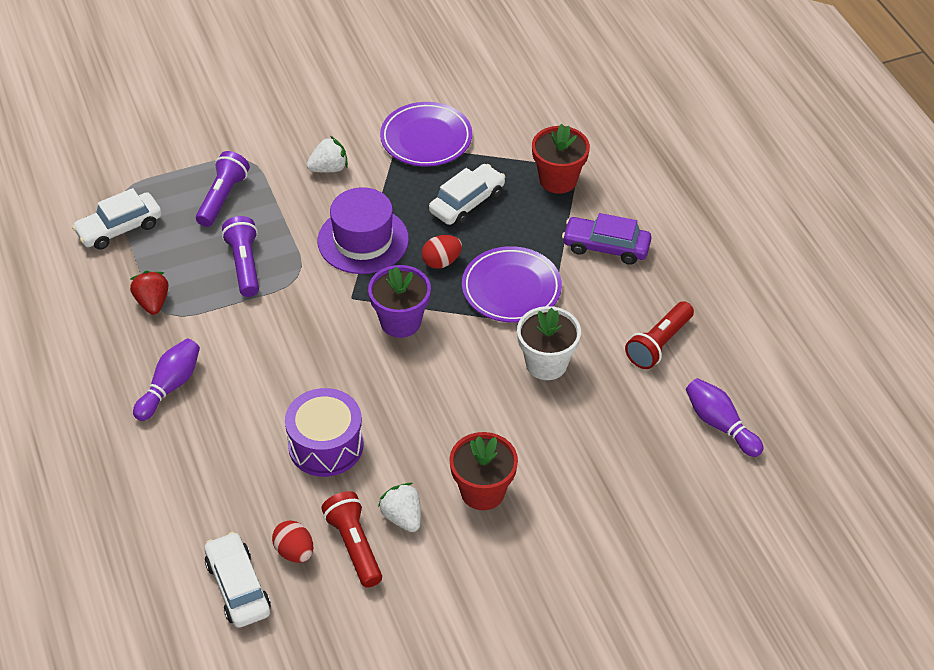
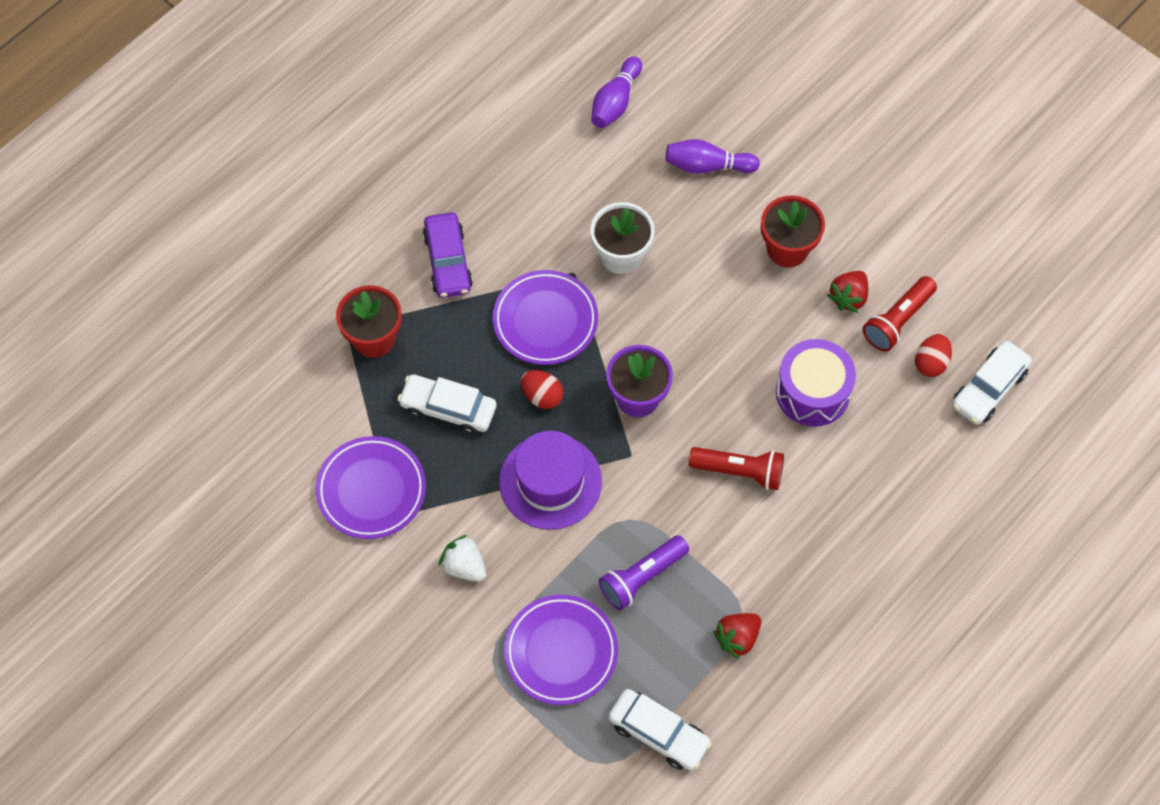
camera: 115 degrees left, 15 degrees up
(170, 386) = (826, 561): purple bowling pin -> purple bowling pin (707, 166)
(223, 198) = (561, 652): purple flashlight -> purple plate
(402, 517) = (848, 297): white strawberry -> red strawberry
(658, 344) = (549, 176): red flashlight -> red flashlight (740, 471)

